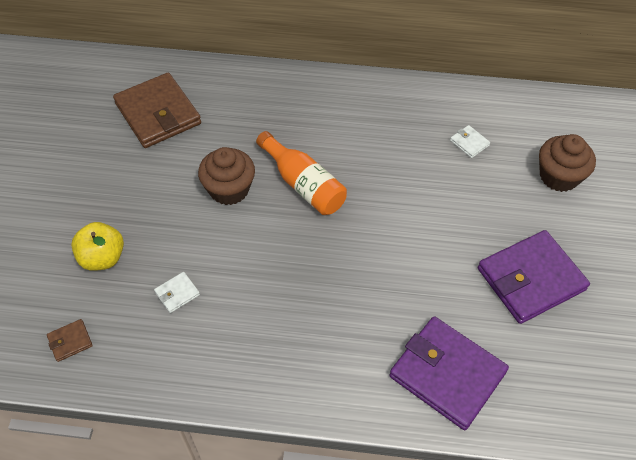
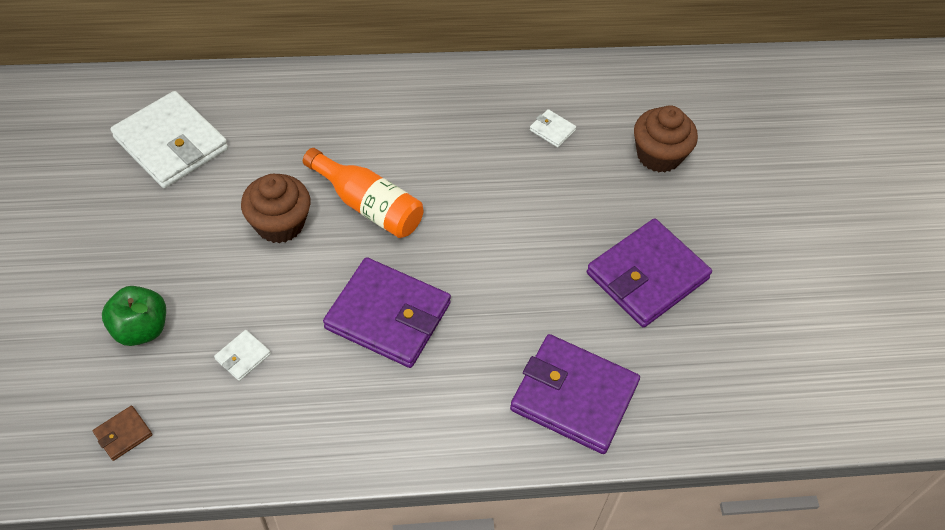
camera: 15 degrees left, 0 degrees up
(103, 258) = (141, 329): yellow apple -> green apple
(158, 114) = (171, 143): brown wallet -> white wallet
(301, 278) = (388, 315): none -> purple wallet

